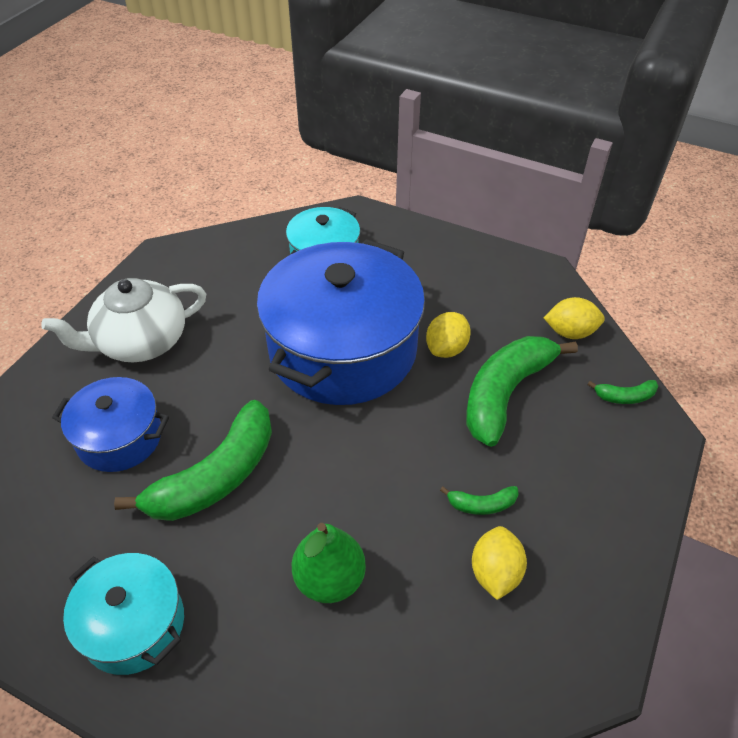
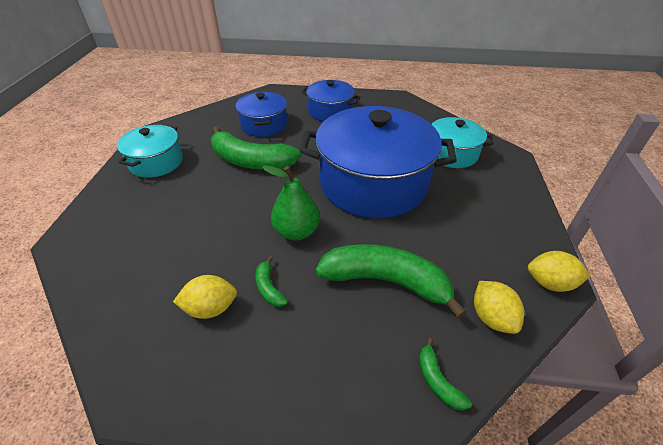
camera: 70 degrees right, 5 degrees down
(141, 342) = (330, 111): white teapot -> blue pot
(330, 579) = (192, 223): green pear -> green pear (296, 232)
(446, 348) = (410, 235): yellow lemon -> yellow lemon (549, 283)

